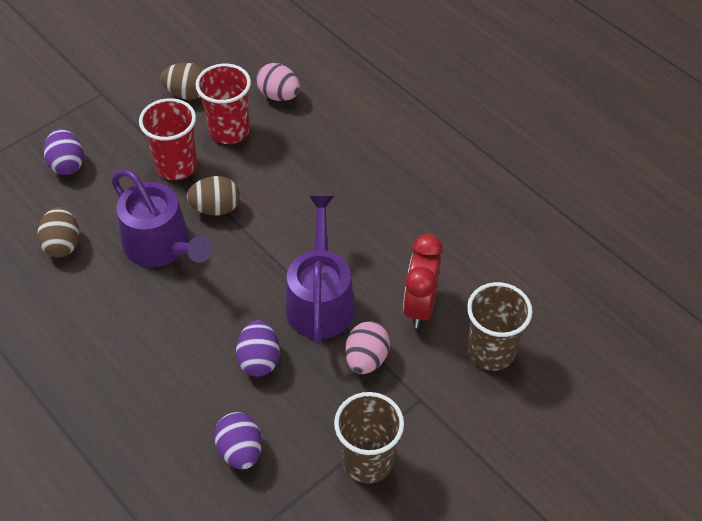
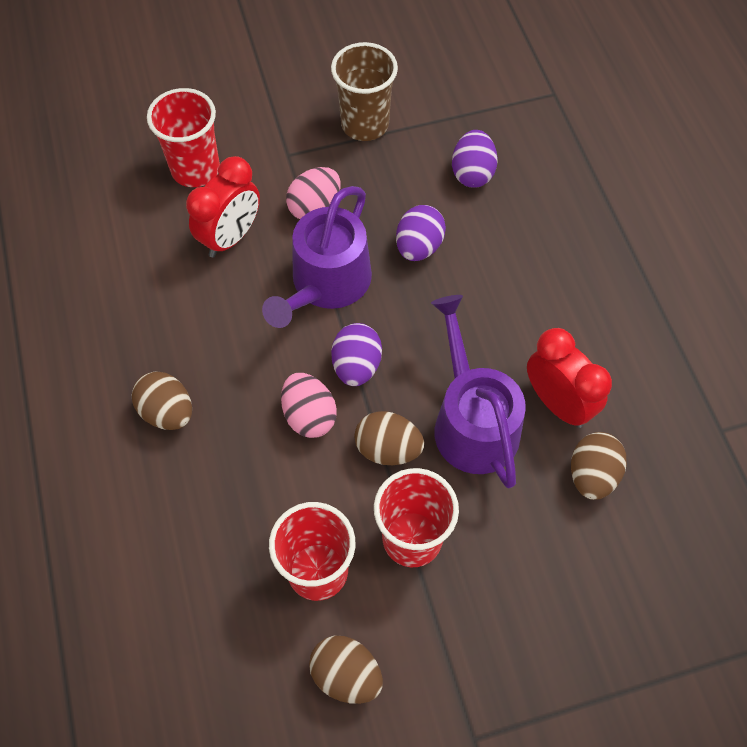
camera: 155 degrees left, 10 degrees up
(67, 164) = (559, 609): purple egg -> purple egg (356, 366)
(101, 281) = (557, 403): none -> red clock
(279, 95) = (219, 608): pink egg -> pink egg (309, 415)
(381, 175) = (167, 412): none -> brown egg
(491, 352) = (195, 169): brown cup -> red cup

